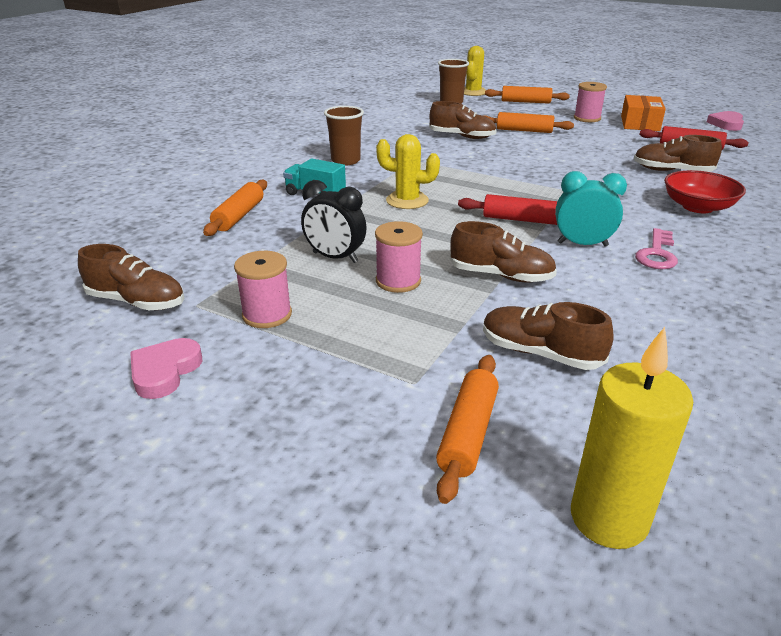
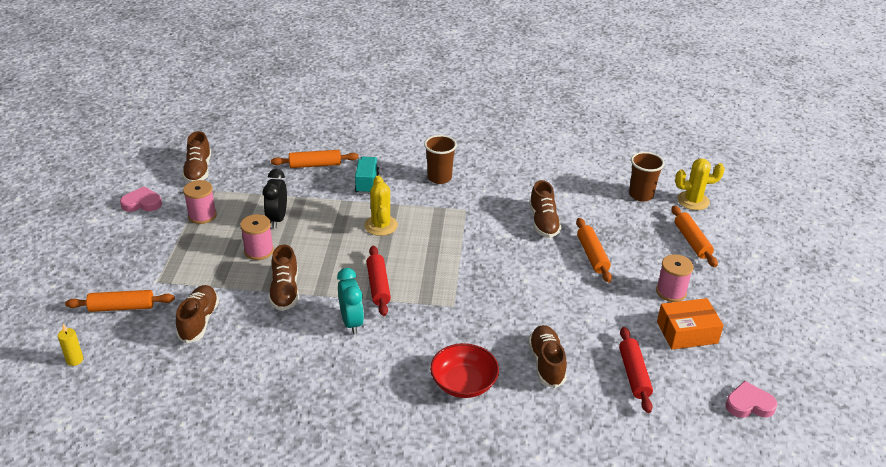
camera: 65 degrees right, 5 degrees up
(608, 518) = (74, 360): yellow candle -> yellow candle, size x0.47
(657, 254) = (354, 362): pink key -> none

